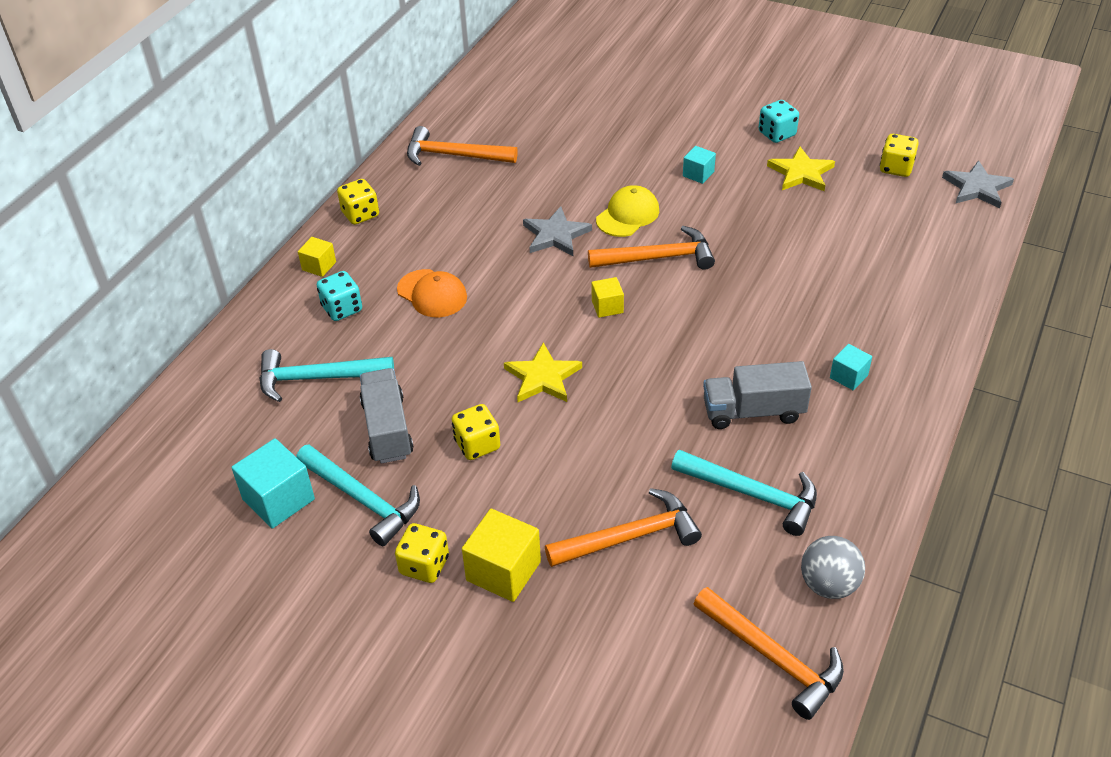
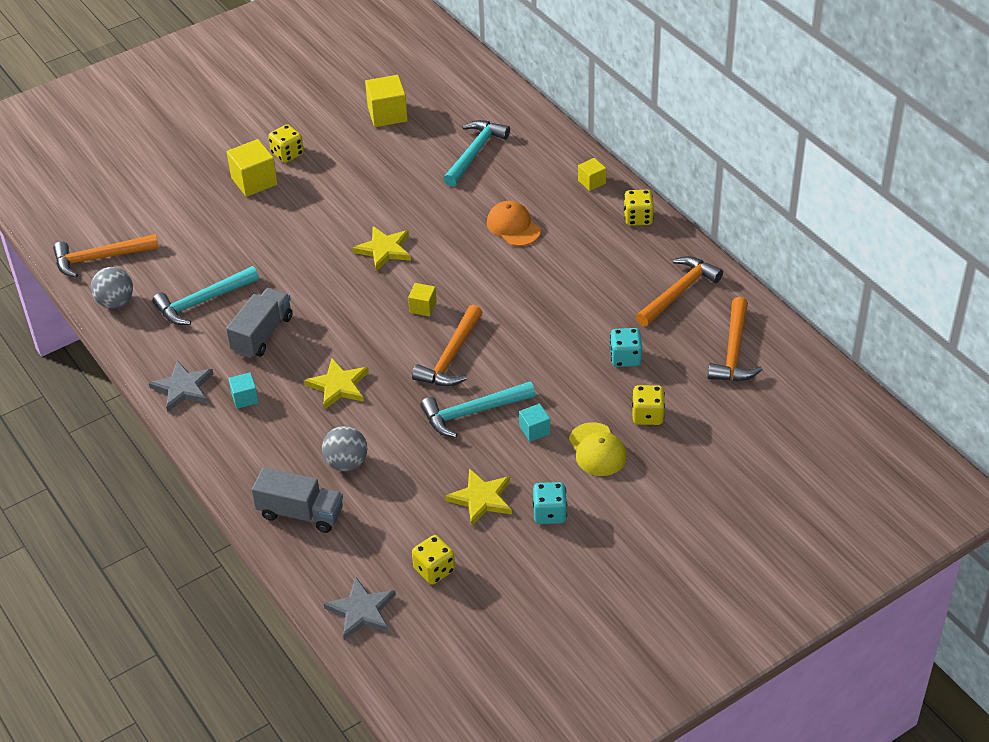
camera: 120 degrees right, 0 degrees up
(278, 499) = (387, 114): turquoise cube -> yellow cube
(342, 309) = (534, 180): turquoise dice -> turquoise dice (625, 358)
(363, 499) = (356, 145): turquoise hammer -> turquoise hammer (473, 413)
(387, 429) = (403, 169): grey truck -> grey truck (300, 513)
(432, 294) = (513, 226): orange cap -> orange cap turned 75 degrees clockwise
(477, 445) = (354, 202): yellow dice -> yellow dice (647, 415)
(555, 235) = (526, 312): grey star -> grey star (183, 388)
(628, 215) = (516, 362): yellow cap -> yellow cap (597, 450)
(630, 536) = (227, 237): orange hammer -> orange hammer (734, 351)
(766, 316) = (338, 386): none -> yellow star
(849, 265) = (346, 463): none -> grey ball

